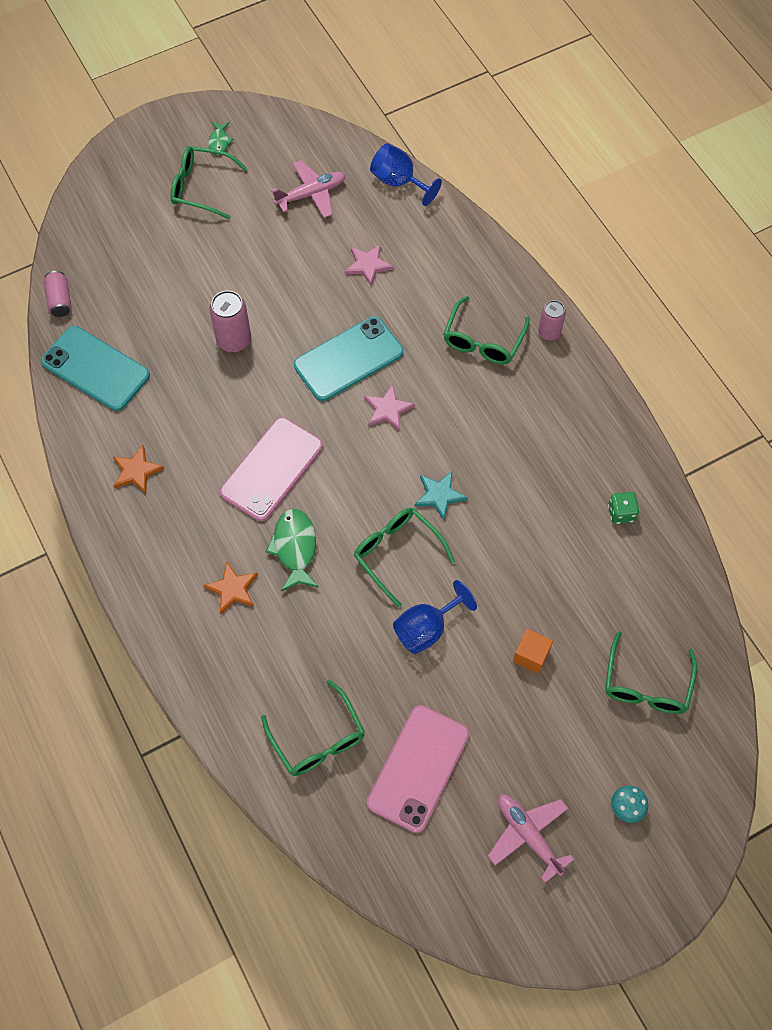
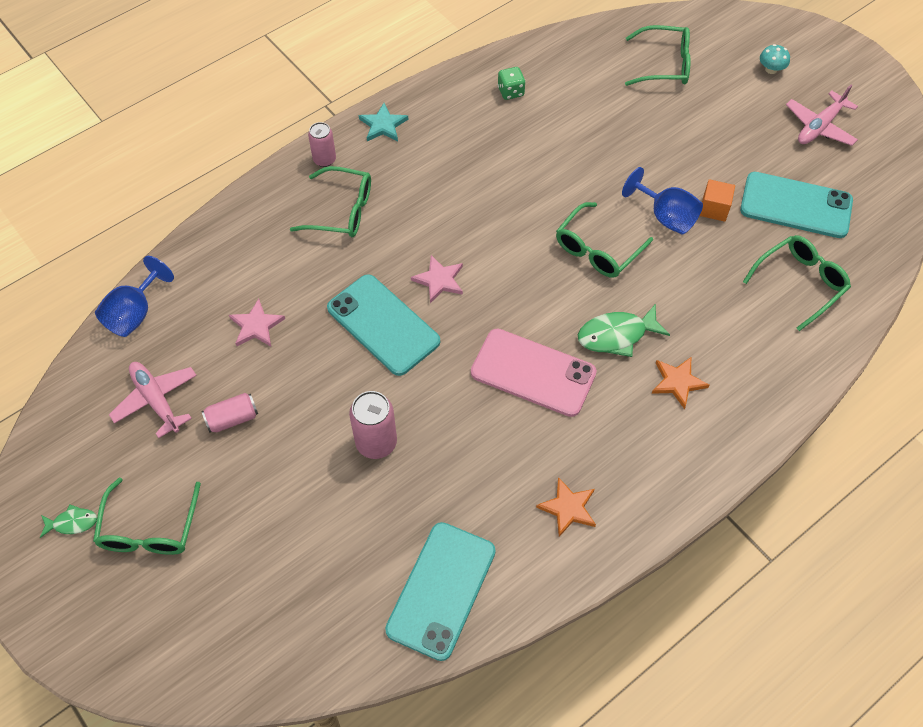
camera: 100 degrees left, 5 degrees down
(60, 300) = (345, 664): pink can -> pink can (232, 419)
(418, 768) = (796, 205): pink phone -> turquoise phone
(439, 495) = (527, 224): turquoise star -> turquoise star (383, 125)
(531, 655) = (665, 140): orange cube -> orange cube (714, 208)

